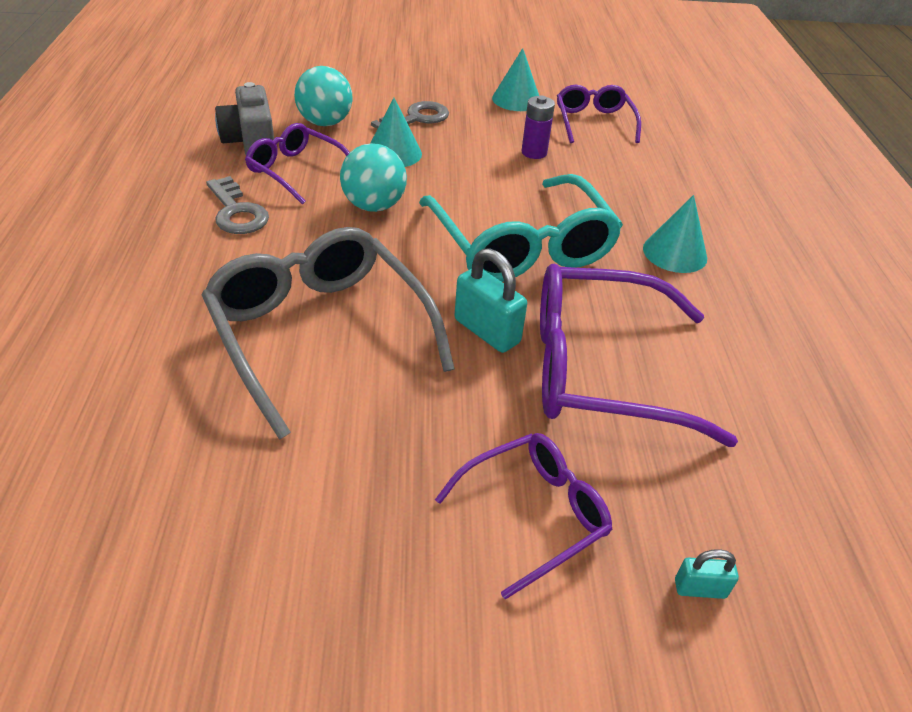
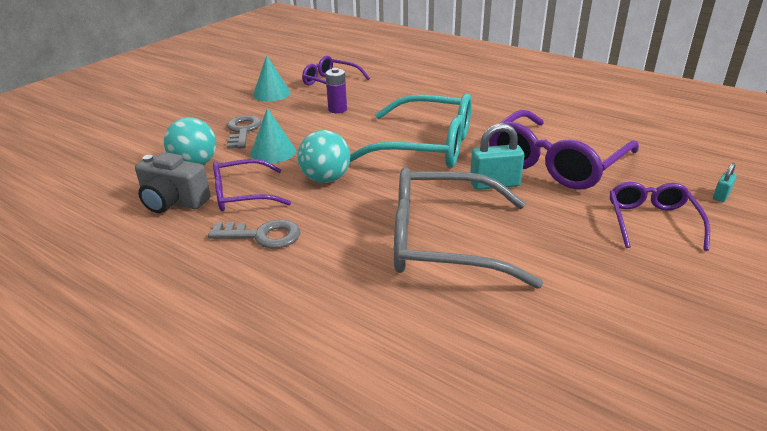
camera: 50 degrees left, 10 degrees down
(675, 253) = (478, 109): turquoise cone -> none

